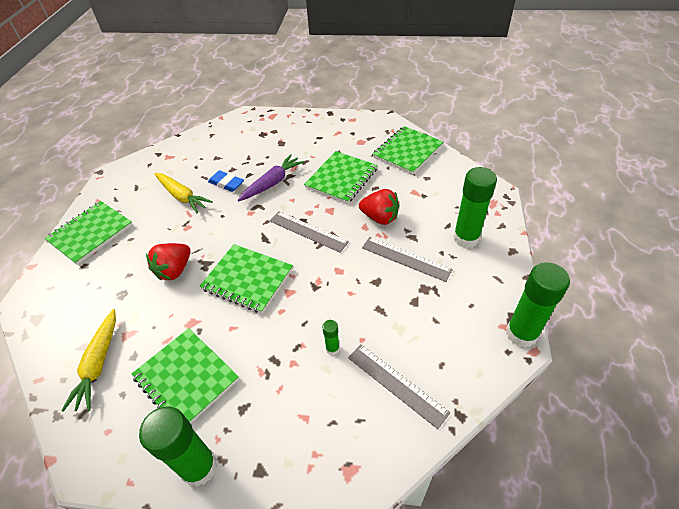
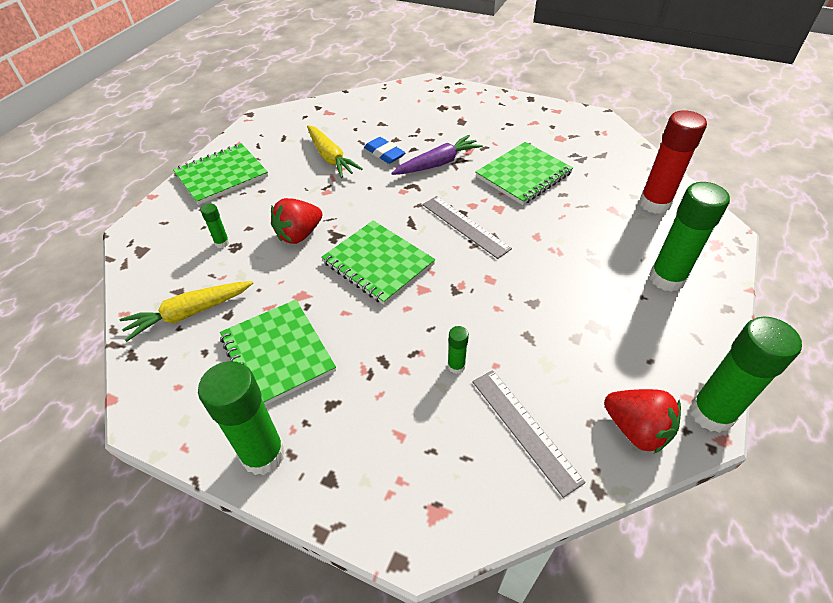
camera: 15 degrees right, 0 degrees up
(99, 364) = (189, 313): yellow carrot -> yellow carrot turned 45 degrees clockwise
(109, 294) = (222, 243): none -> green glue stick
(379, 218) = (559, 230): red strawberry -> red strawberry (636, 429)
(406, 258) = (579, 285): grey ruler -> none
(407, 151) = (617, 160): green notebook -> none
(443, 181) = (654, 204): none -> red glue stick

